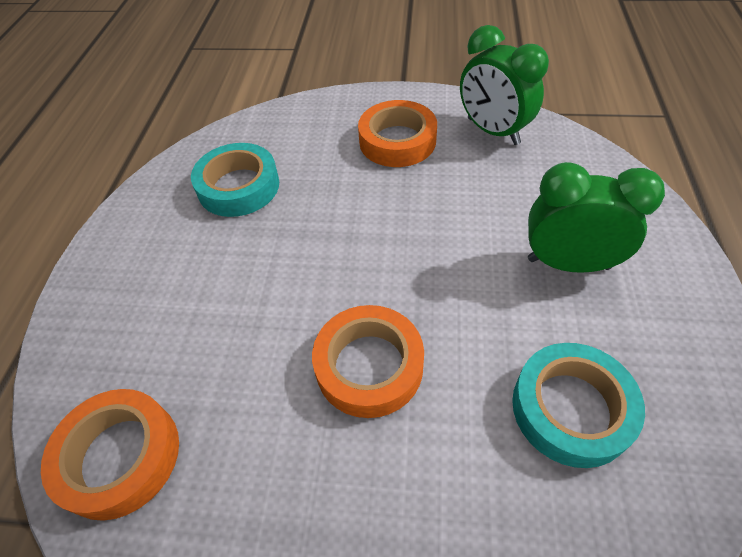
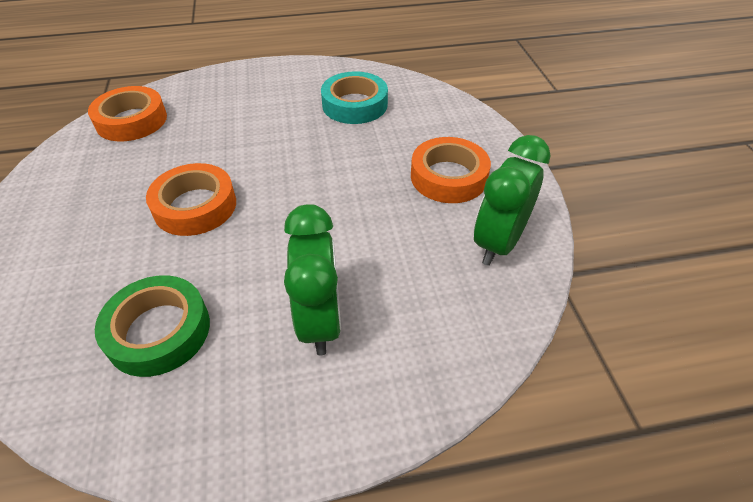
camera: 70 degrees right, 5 degrees down
(571, 408) = (159, 331): turquoise tape -> green tape

